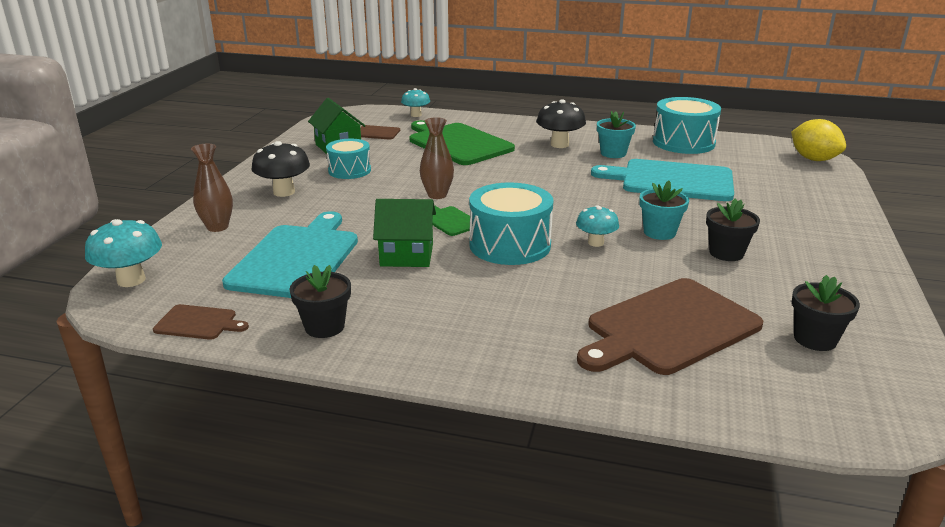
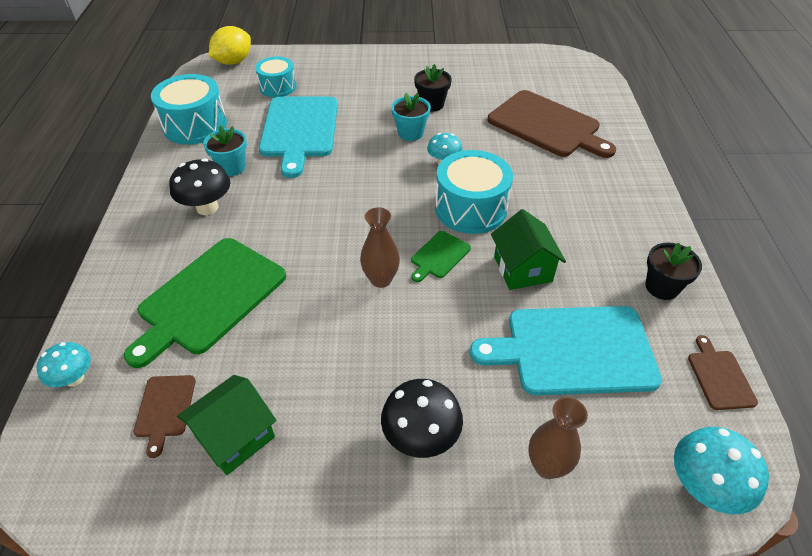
camera: 105 degrees left, 20 degrees up
(349, 170) = (328, 387): turquoise drum -> turquoise drum (277, 87)
(815, 339) = (525, 78): black flower pot -> none

